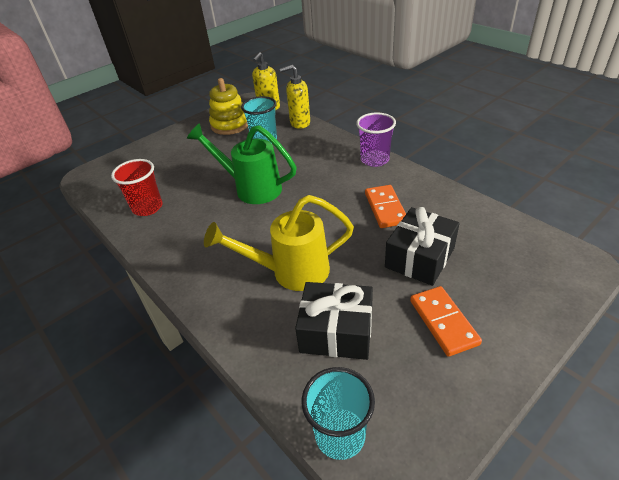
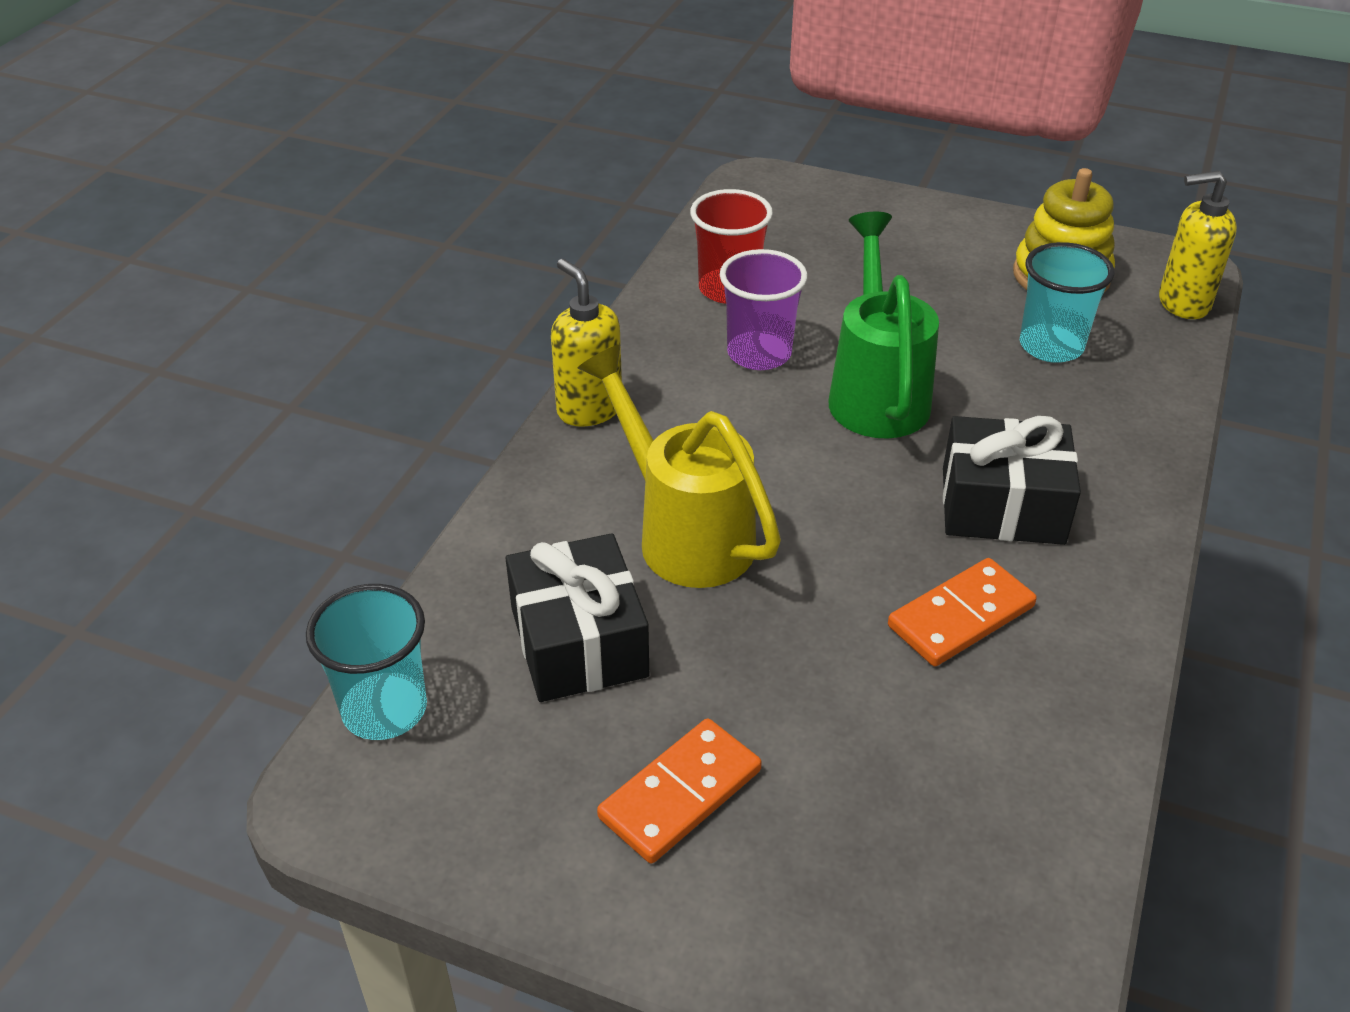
camera: 60 degrees right, 0 degrees up
(299, 123) = (1165, 375): yellow soap dispenser -> yellow soap dispenser (589, 409)
(375, 160) = (1128, 548): purple cup -> purple cup (759, 353)
(419, 257) = (839, 715): black gift -> black gift (1002, 505)

